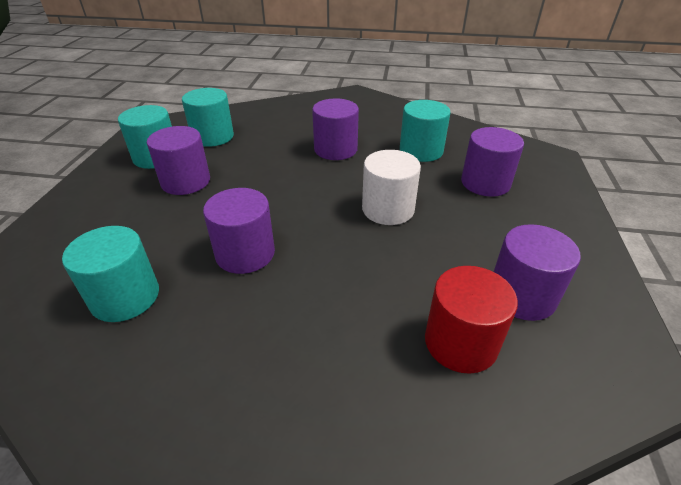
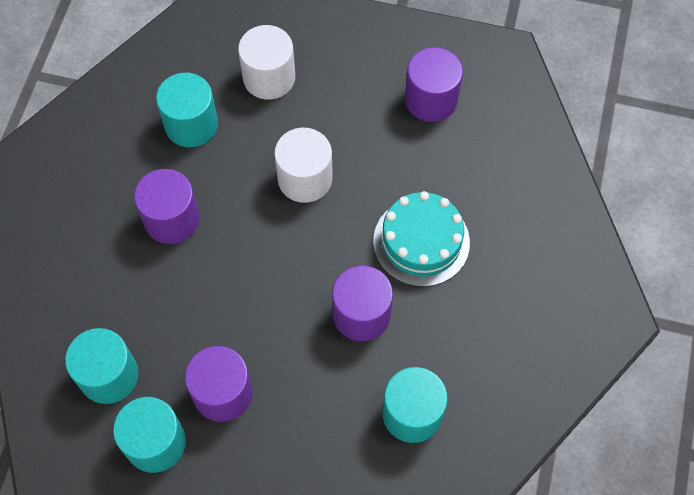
camera: 85 degrees left, 25 degrees up
(330, 295) = (421, 241): none -> turquoise cake
(460, 342) = (474, 155): red cylinder -> none
(485, 183) = (269, 77): purple cylinder -> white cylinder

